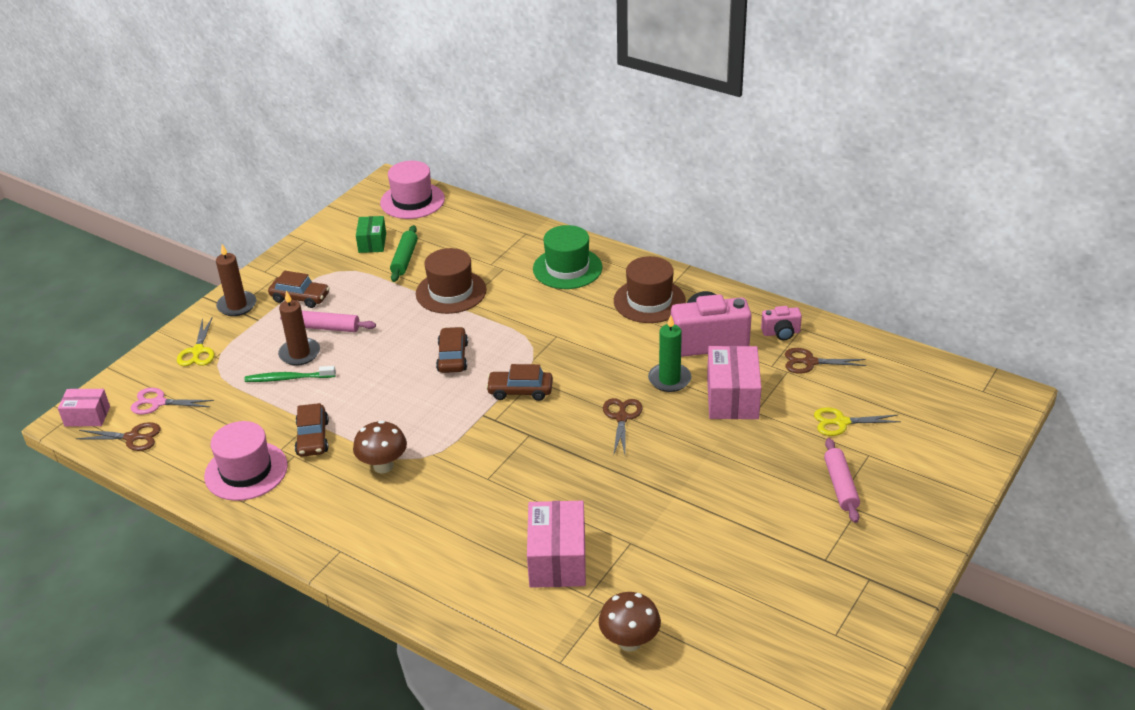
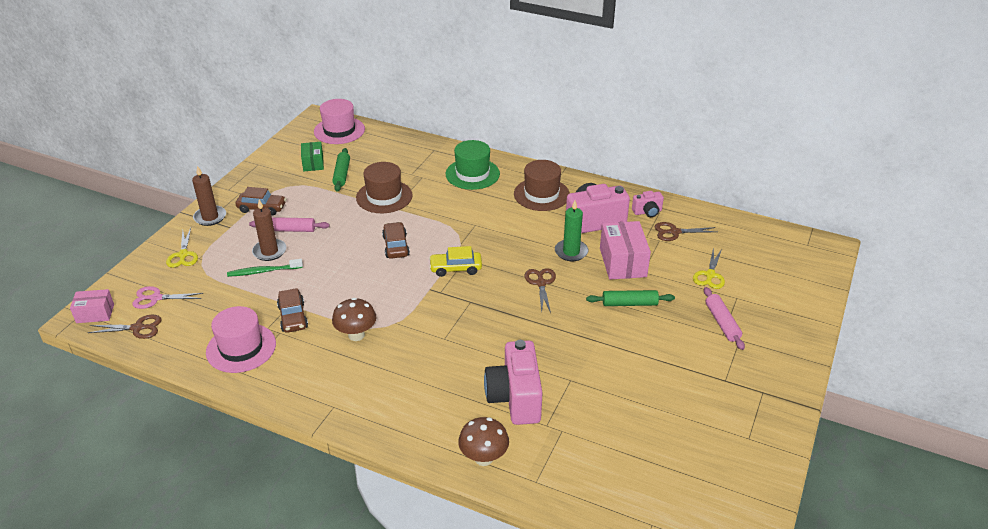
camera: 10 degrees left, 0 degrees up
(520, 391) = (456, 268): brown car -> yellow car
(557, 559) = (515, 398): pink box -> pink camera
(629, 642) = (588, 459): brown mushroom -> brown mushroom (483, 458)
(728, 452) = (629, 304): none -> green rolling pin
(841, 422) = (710, 275): yellow scissors -> yellow scissors turned 60 degrees counterclockwise

